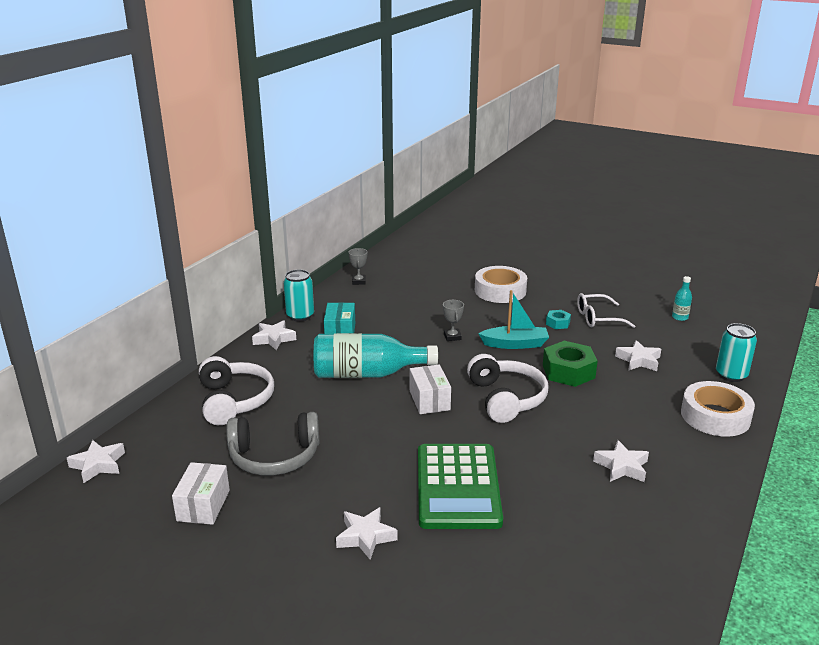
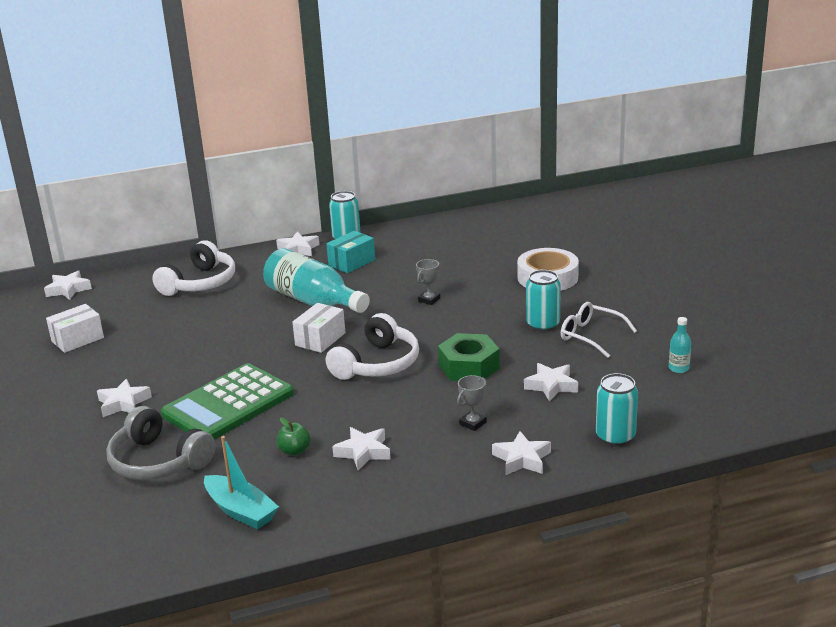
camera: 45 degrees right, 0 degrees up
(274, 457) = (160, 330): grey headphones -> grey headphones (158, 461)
(358, 281) = (441, 226): grey trophy -> grey trophy (473, 423)
(515, 344) = (469, 326): turquoise boat -> turquoise boat (241, 511)
(557, 323) = (543, 325): turquoise nut -> turquoise can
(577, 493) = (294, 451): none -> green apple
(715, 416) = (522, 459): white tape -> white star

